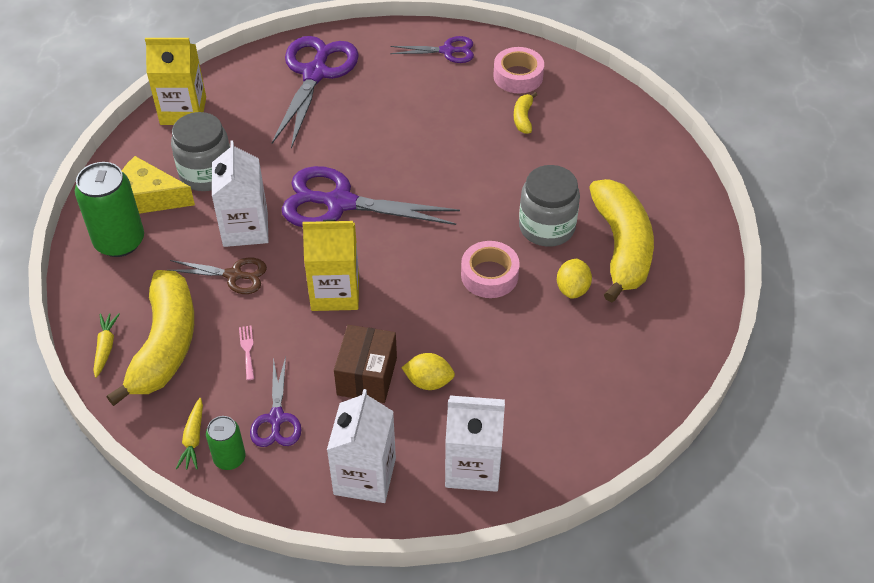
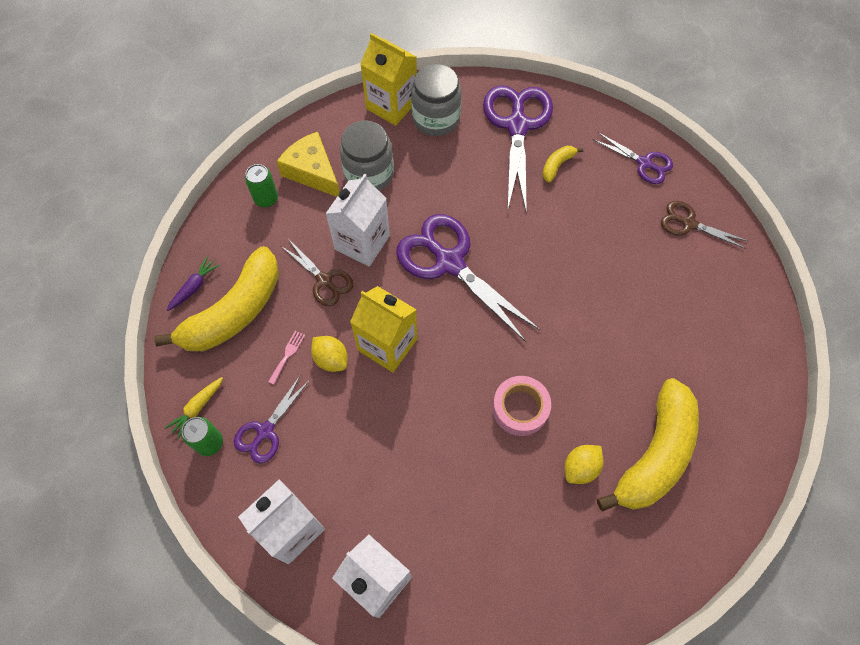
camera: 35 degrees right, 15 degrees up
(105, 347) = (194, 287): yellow carrot -> purple carrot
(119, 241) = (266, 199): green can -> green can, size x0.55
(315, 74) = (517, 126): purple scissors -> purple scissors turned 45 degrees counterclockwise
(367, 376) = (356, 439): brown box -> none
(428, 381) = (399, 477): yellow lemon -> yellow lemon (331, 359)
(518, 76) = (688, 223): pink tape -> brown scissors
(523, 118) = (662, 269): yellow banana -> yellow banana (557, 165)
(547, 227) = (603, 392): grey jar -> grey jar (436, 118)

